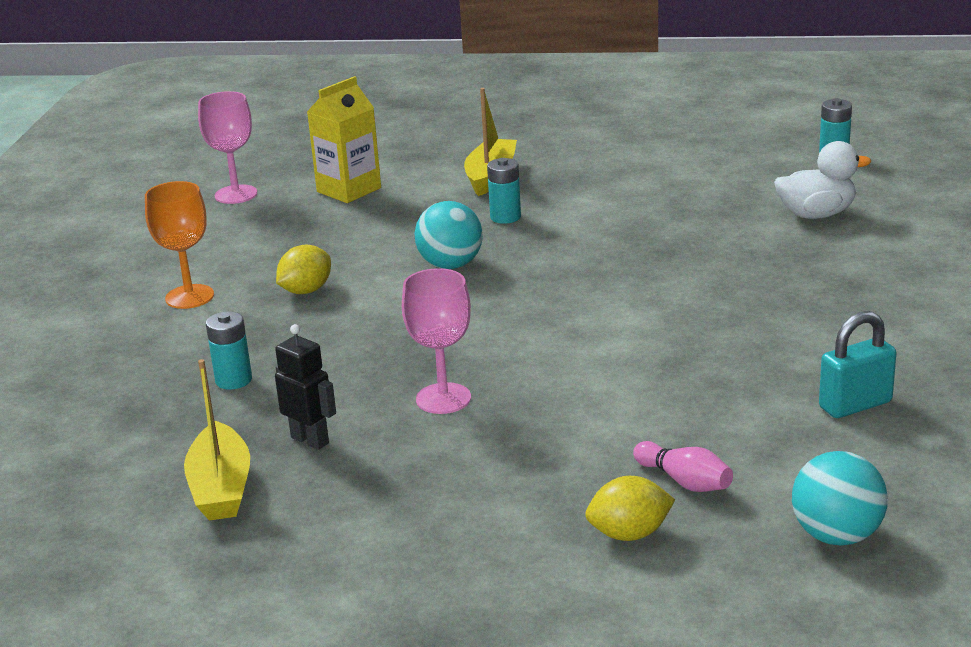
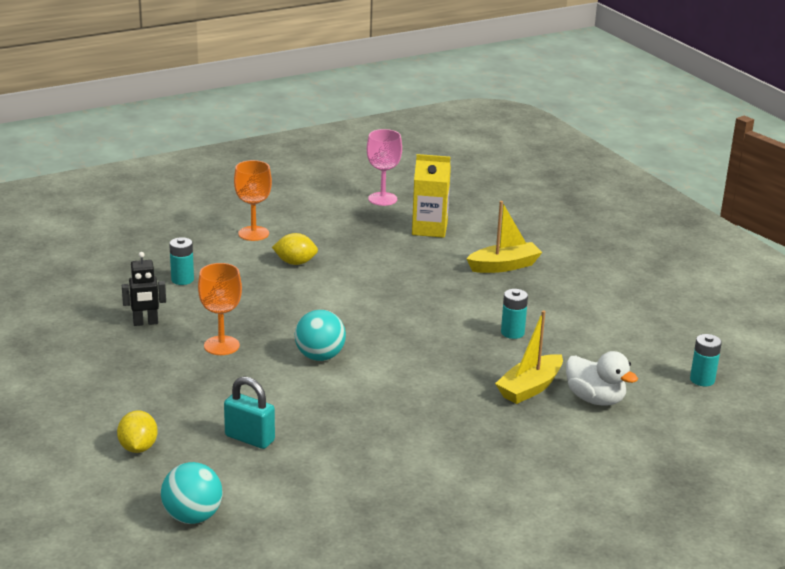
camera: 50 degrees right, 0 degrees up
(221, 488) = (82, 316): yellow boat -> yellow boat (530, 388)
(310, 440) = (145, 323): black robot -> black robot turned 75 degrees clockwise
(443, 398) = (221, 345): pink goblet -> orange goblet
(450, 265) = (373, 294): turquoise ball -> turquoise ball (320, 356)
(505, 217) = (455, 290): turquoise battery -> turquoise battery (512, 333)
(629, 534) = (138, 448): yellow lemon -> yellow lemon turned 45 degrees clockwise
(684, 481) = (205, 449): pink bowling pin -> none
(855, 405) = (346, 485): turquoise padlock -> turquoise padlock (249, 438)

